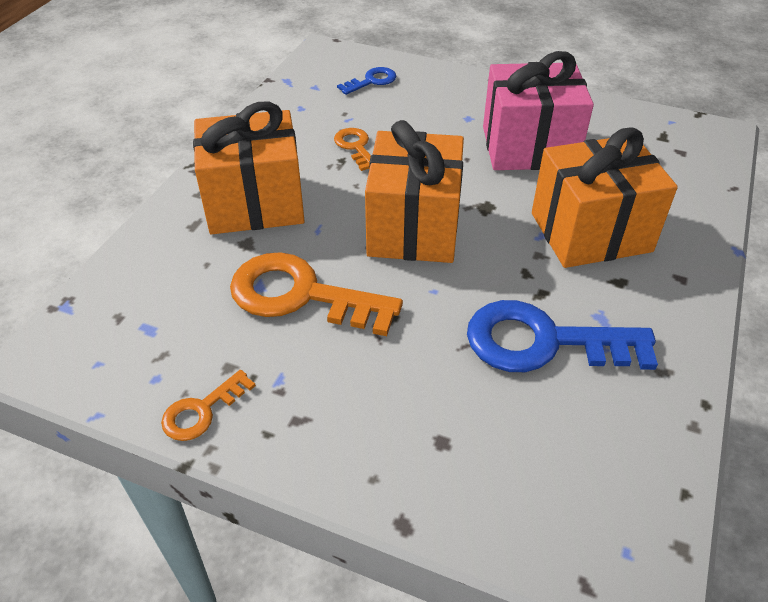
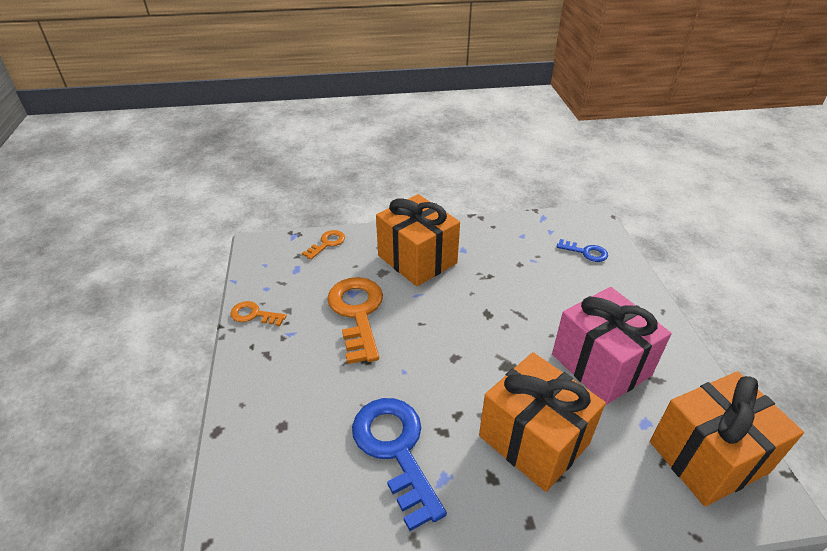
camera: 60 degrees right, 5 degrees down
(355, 147) = (508, 276): orange key -> orange key (327, 243)
(413, 228) = (454, 337): orange gift -> orange gift (708, 457)

